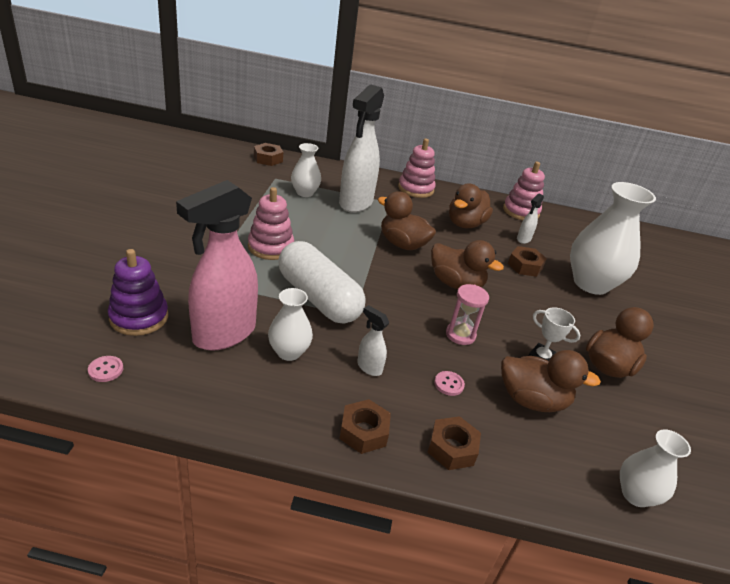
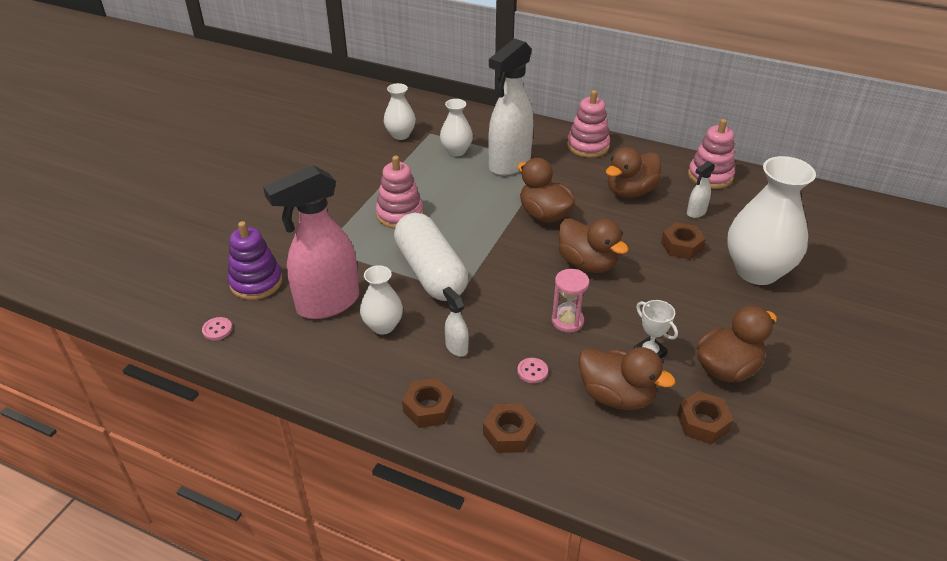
camera: 20 degrees right, 5 degrees up
(268, 159) = (429, 109): brown nut -> brown nut (702, 423)
(635, 494) = (685, 501): white vase -> white vase (400, 135)

